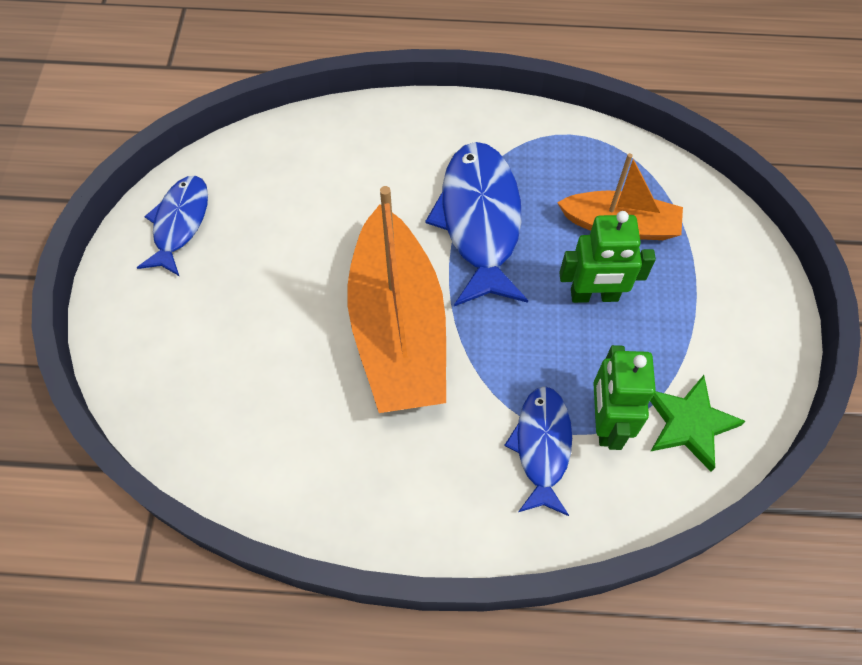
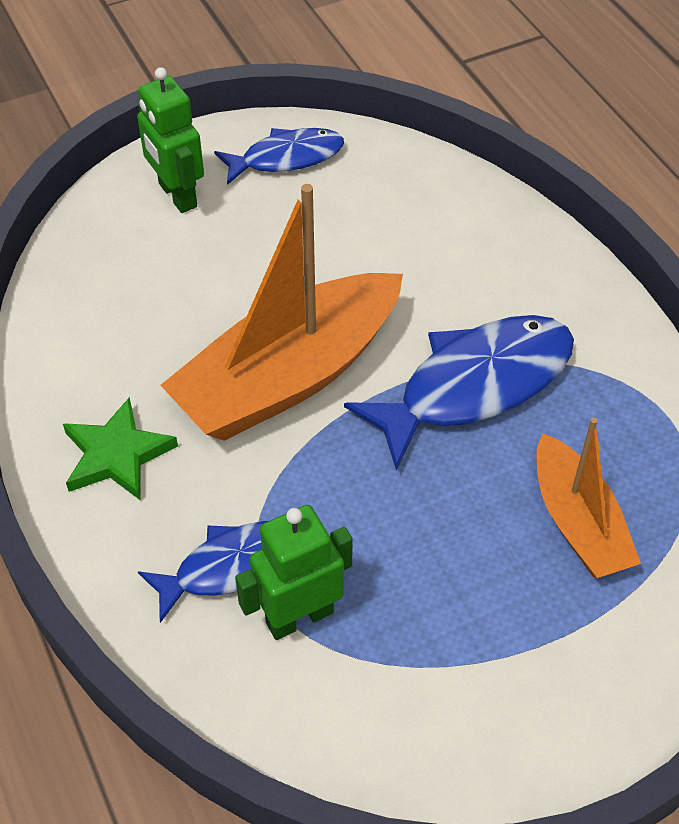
camera: 60 degrees right, 10 degrees down
(594, 296) = (458, 536): green robot -> green robot (177, 195)
(689, 424) = (353, 706): green star -> green star (117, 455)

